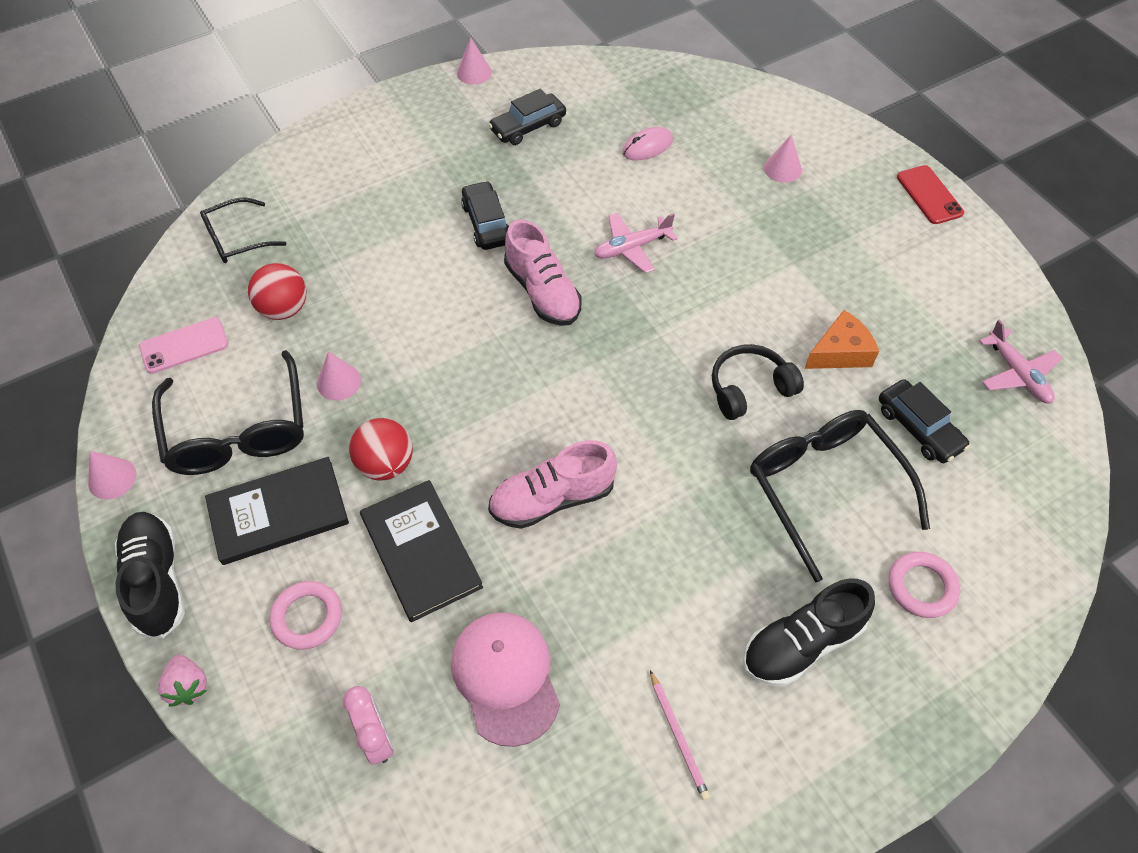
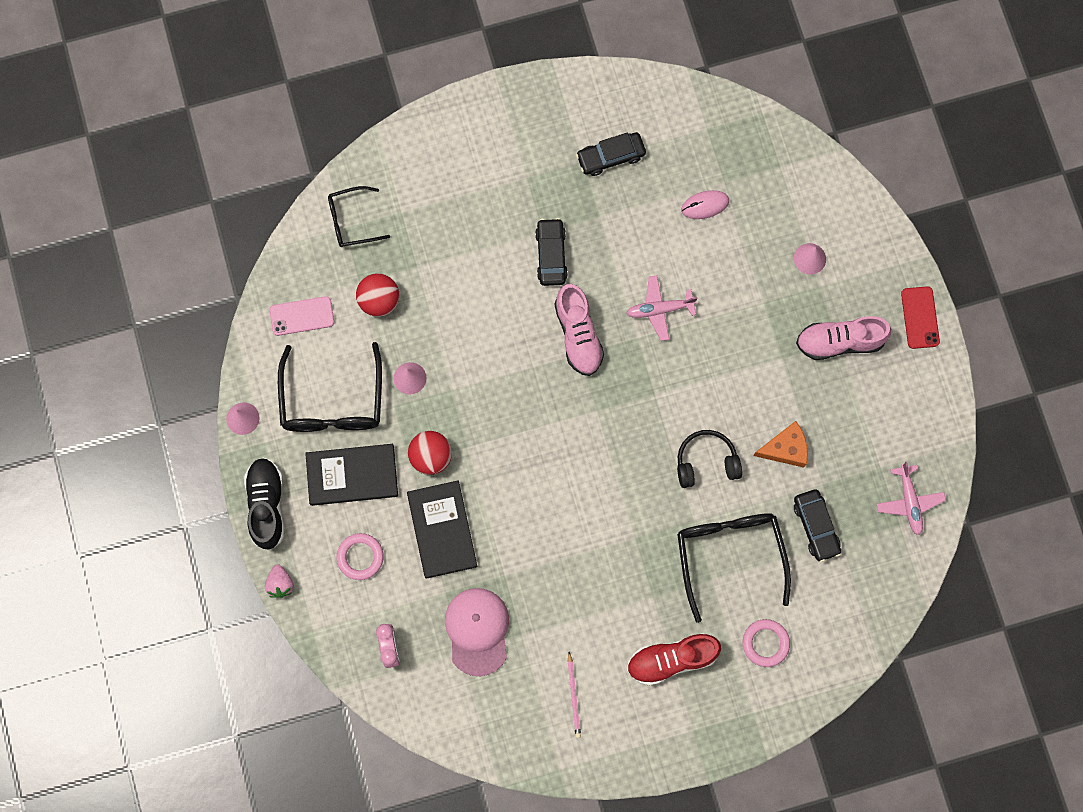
camera: 15 degrees right, 20 degrees up
(474, 72) = (579, 79): pink cone -> none
(552, 499) = (539, 514): pink shoe -> pink shoe (839, 341)
(801, 643) = (671, 659): black shoe -> red shoe

